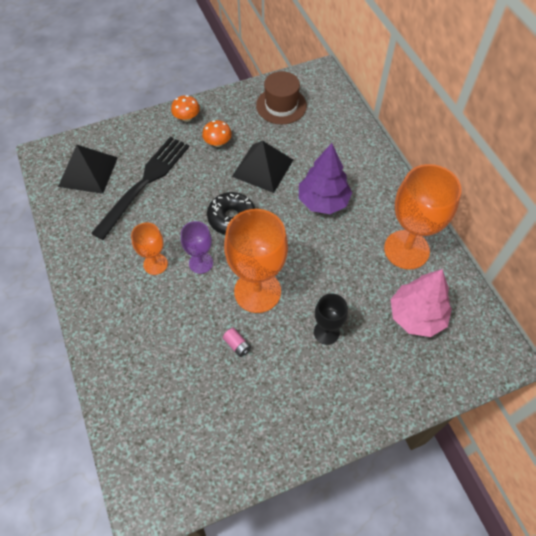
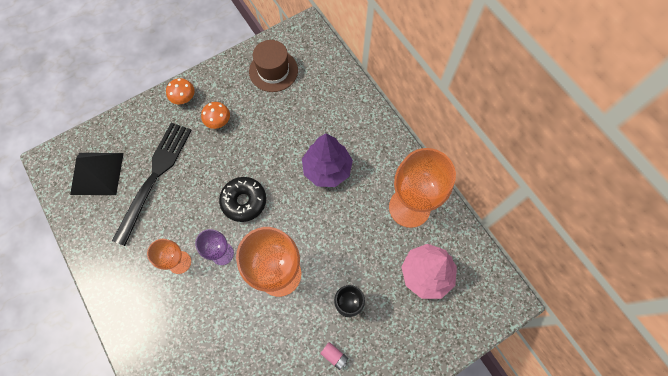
camera: 10 degrees left, 10 degrees up
(237, 345) = (268, 332): pink battery -> pink battery (334, 356)
(262, 168) = (265, 142): black pyramid -> none

